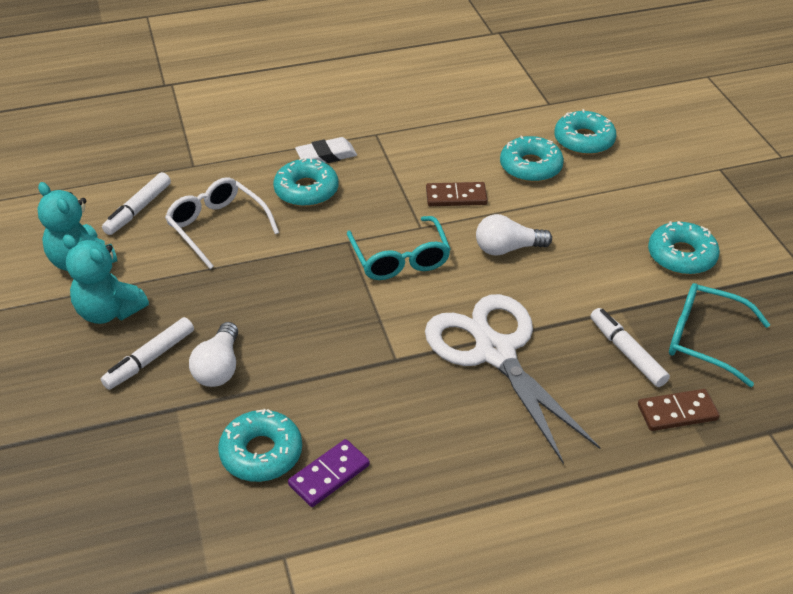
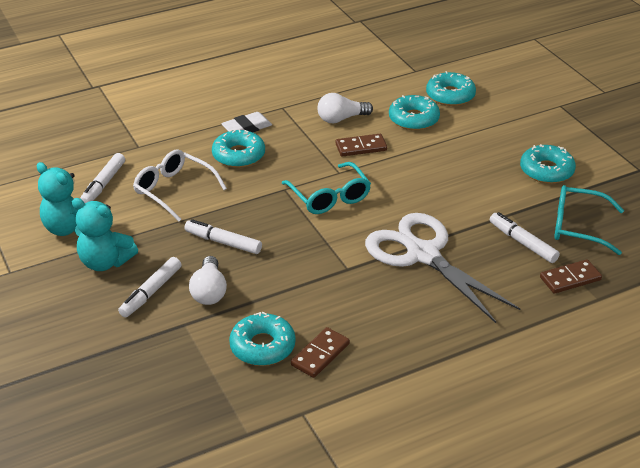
camera: 10 degrees left, 5 degrees down
(254, 303) = (223, 242): none -> white marker
(329, 475) = (320, 354): purple domino -> brown domino
(507, 248) = (412, 180): white light bulb -> white light bulb (341, 119)

